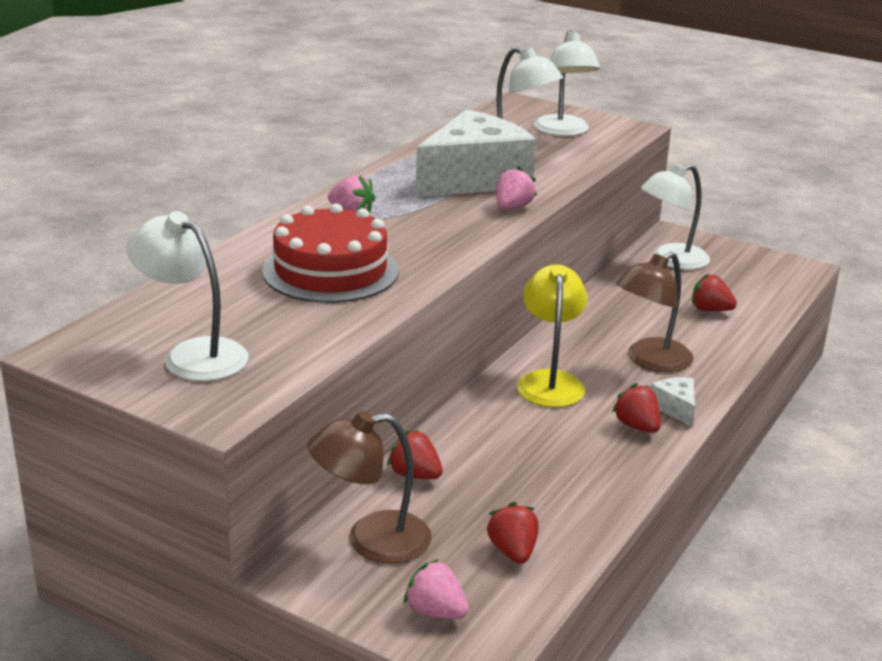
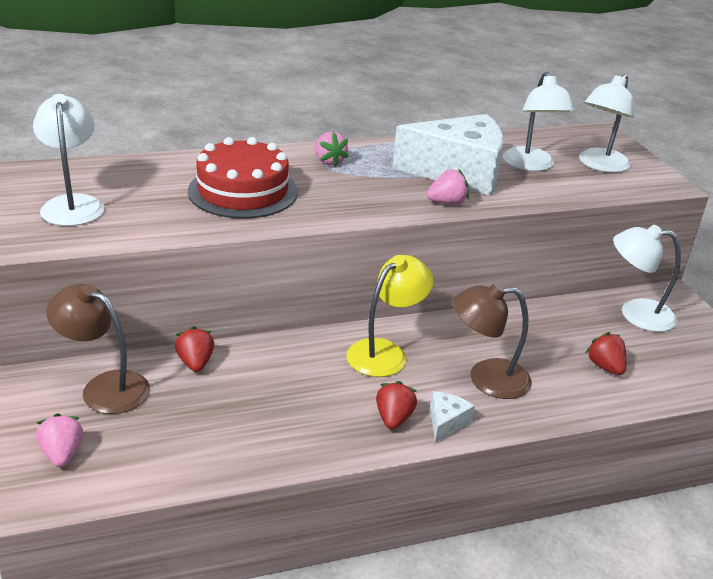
camera: 40 degrees right, 5 degrees up
(513, 551) = (167, 448): red strawberry -> none

